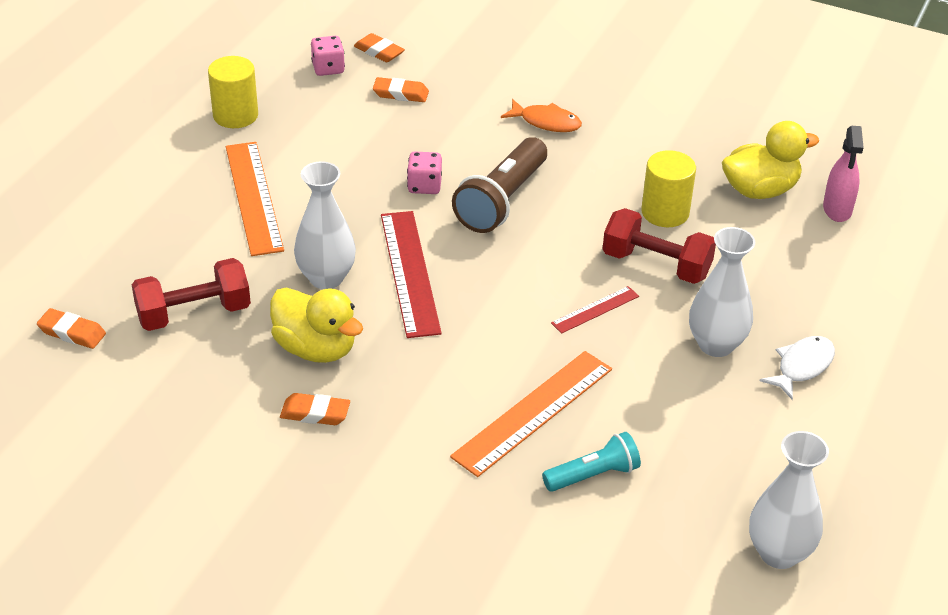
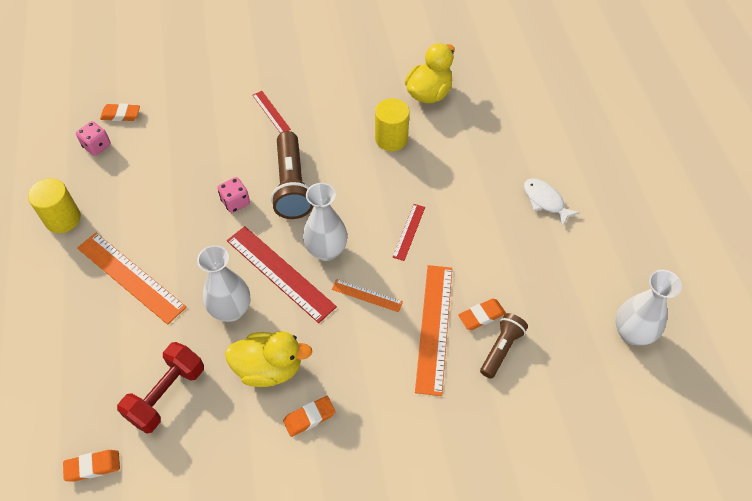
camera: 35 degrees left, 15 degrees up
(400, 94) = (162, 140): orange eraser -> orange eraser (481, 316)
(485, 342) = (367, 295): none -> orange ruler
(546, 122) = (271, 112): orange fish -> red ruler
(593, 475) = (501, 349): turquoise flashlight -> brown flashlight
(656, 265) = (416, 179): red dumbbell -> none
(716, 344) = (491, 214): white vase -> white vase (326, 250)
(802, 366) = (545, 201): white fish -> white fish turned 45 degrees counterclockwise
(837, 209) = (478, 83): pink spray bottle -> none

